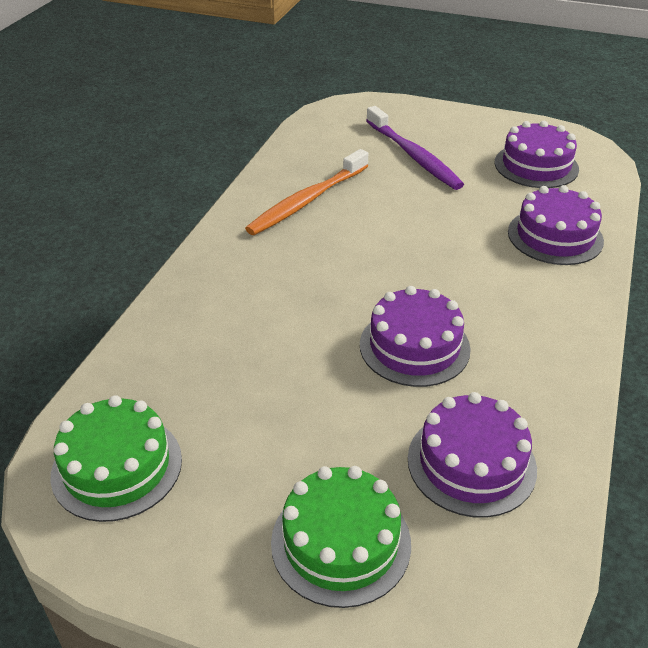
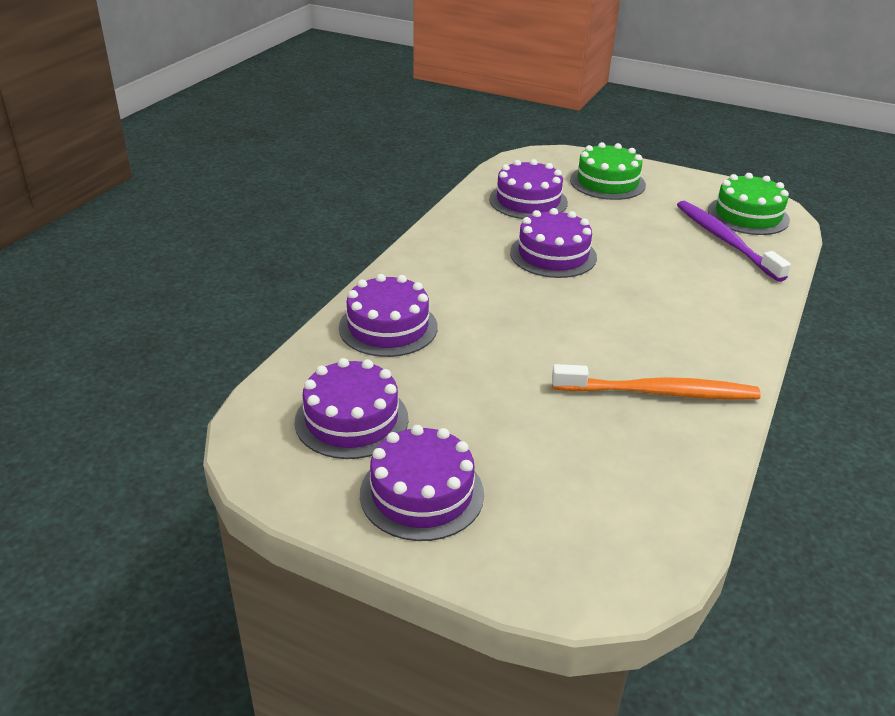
camera: 175 degrees left, 5 degrees down
(307, 201) = (659, 392): orange toothbrush -> orange toothbrush turned 45 degrees clockwise
(413, 156) = (515, 453): purple toothbrush -> purple toothbrush (725, 240)
(466, 133) = (422, 493): none -> purple cake

